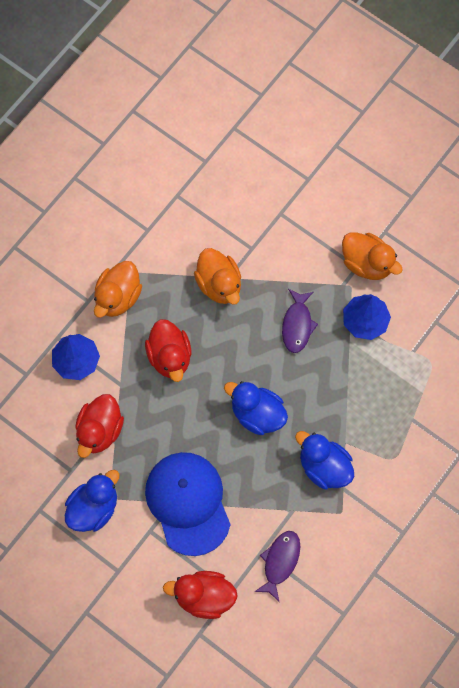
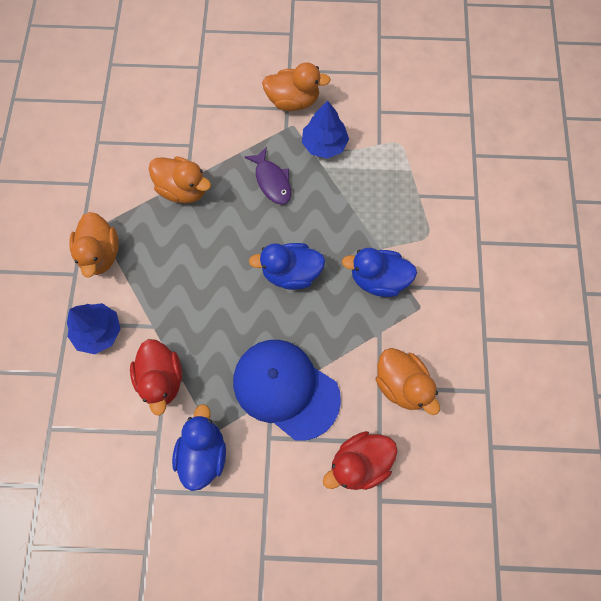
camera: 35 degrees left, 0 degrees up
(170, 357) = (181, 274): red duck -> none
(280, 562) = (402, 384): purple fish -> orange duck

